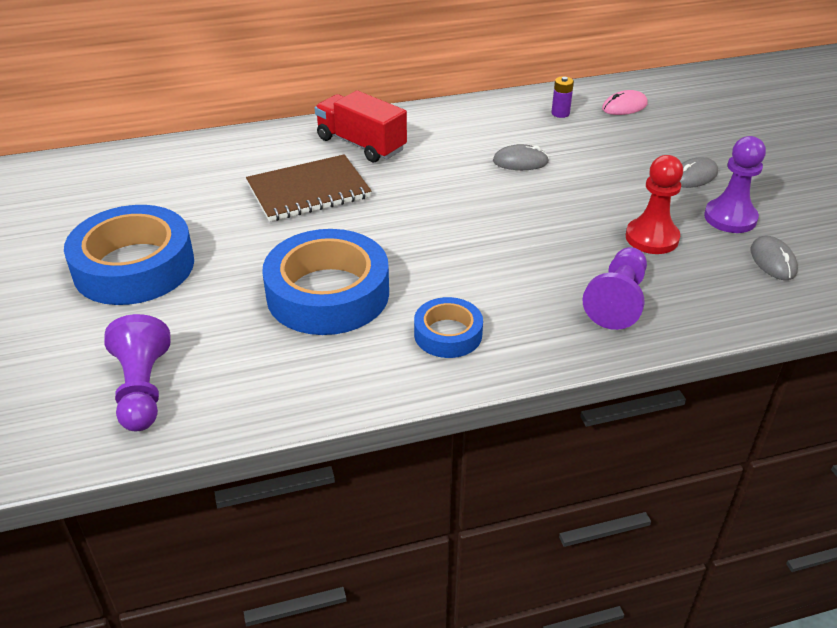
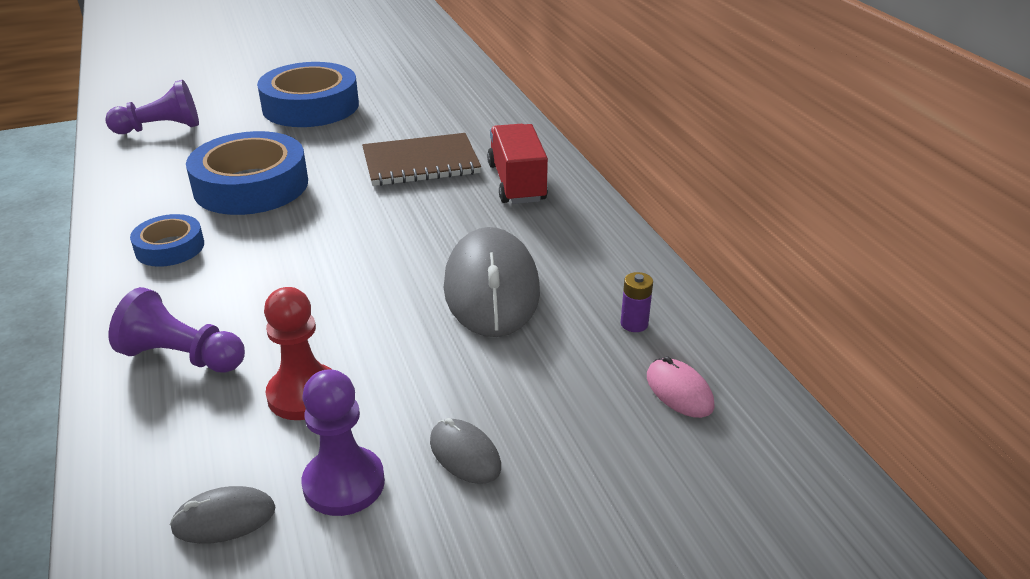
camera: 85 degrees right, 5 degrees down
(308, 191) = (421, 163): brown notebook -> brown notebook turned 75 degrees counterclockwise
(361, 144) = (516, 183): red truck -> red truck turned 45 degrees counterclockwise
(520, 162) = (491, 288): grey mouse -> grey mouse, size x2.19

